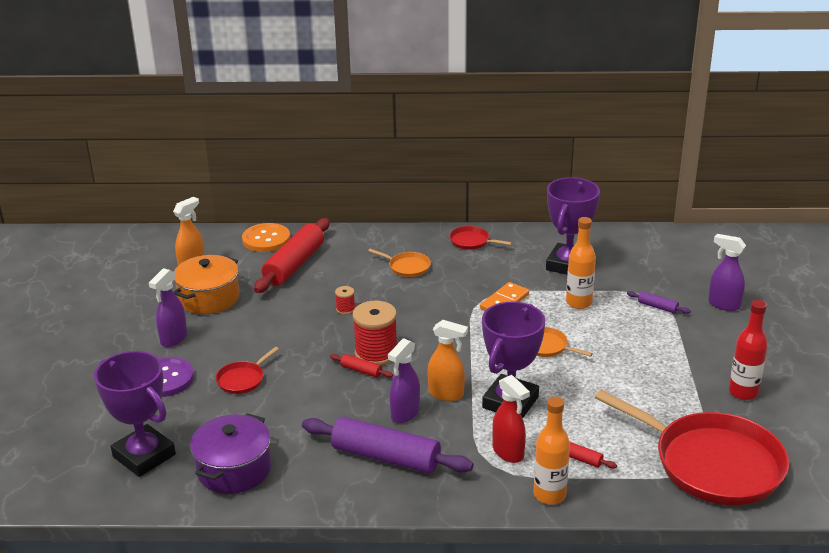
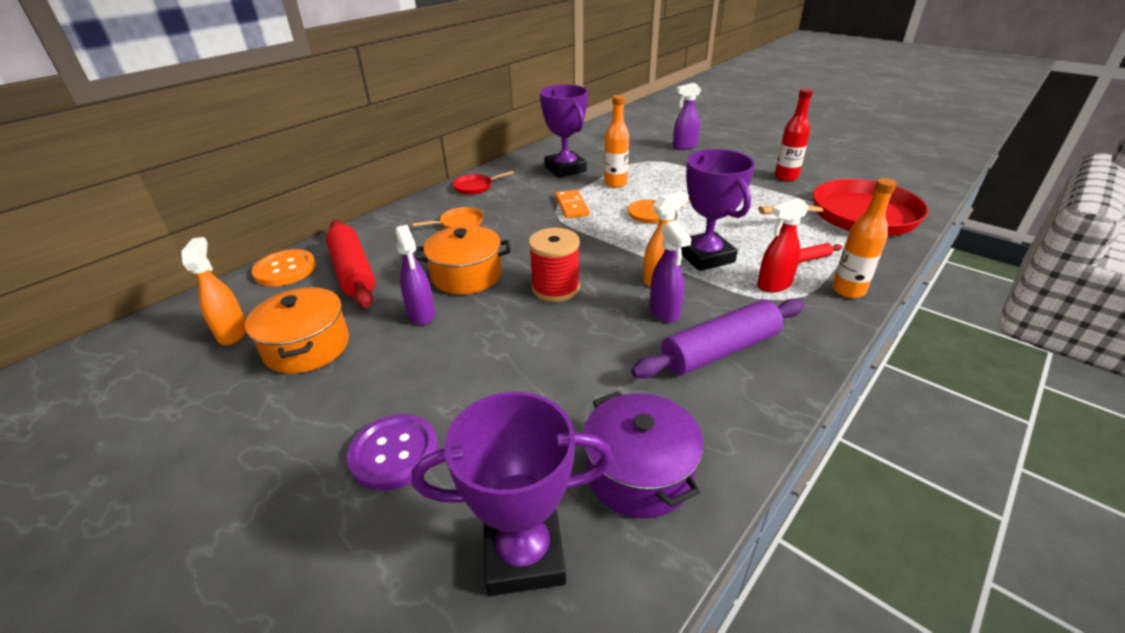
camera: 50 degrees left, 5 degrees up
(173, 339) = (332, 408): purple spray bottle -> purple spray bottle (421, 314)
(242, 379) = (482, 388): red pan -> none
(345, 309) = (467, 275): red spool -> orange pot
(361, 370) = (570, 307): red rolling pin -> none
(508, 453) = (773, 285): red spray bottle -> red spray bottle turned 150 degrees clockwise
(657, 307) = (658, 163): purple rolling pin -> none

